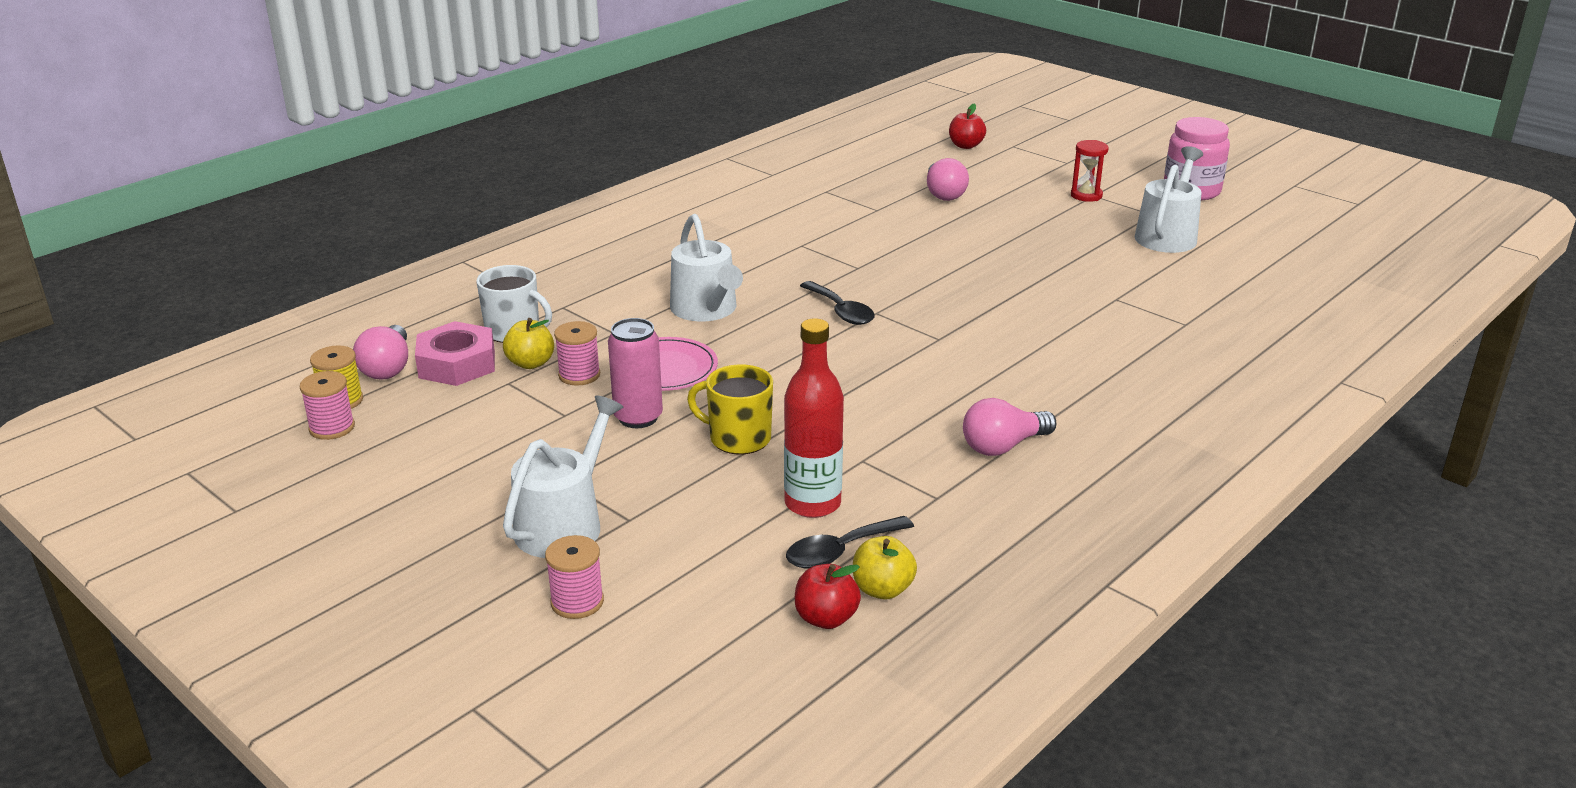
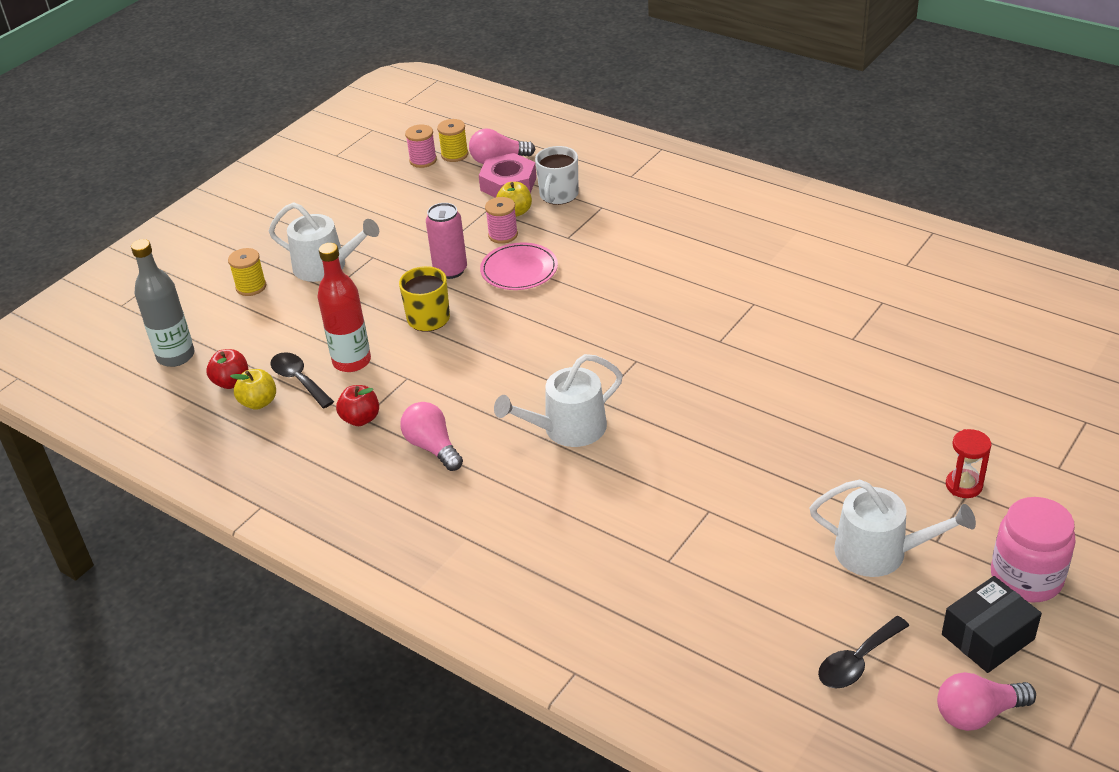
camera: 85 degrees right, 10 degrees up
(577, 602) = (251, 287): pink spool -> yellow spool
(706, 310) = (615, 272): white watering can -> white watering can (568, 429)
(736, 685) = (176, 356): none -> grey bottle
(841, 311) = (632, 341): black spoon -> black spoon (857, 661)
(943, 194) = (914, 379): pink light bulb -> pink light bulb (977, 713)
(965, 146) = (1062, 384): red apple -> red apple (360, 419)
(1257, 212) = (987, 637): none -> black box

